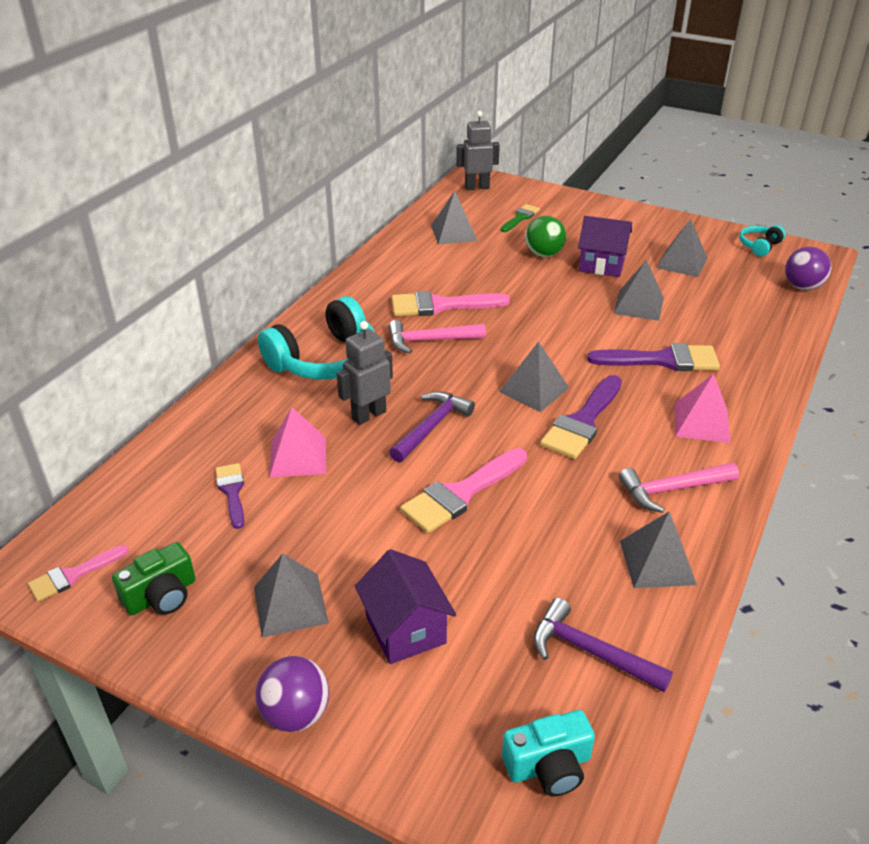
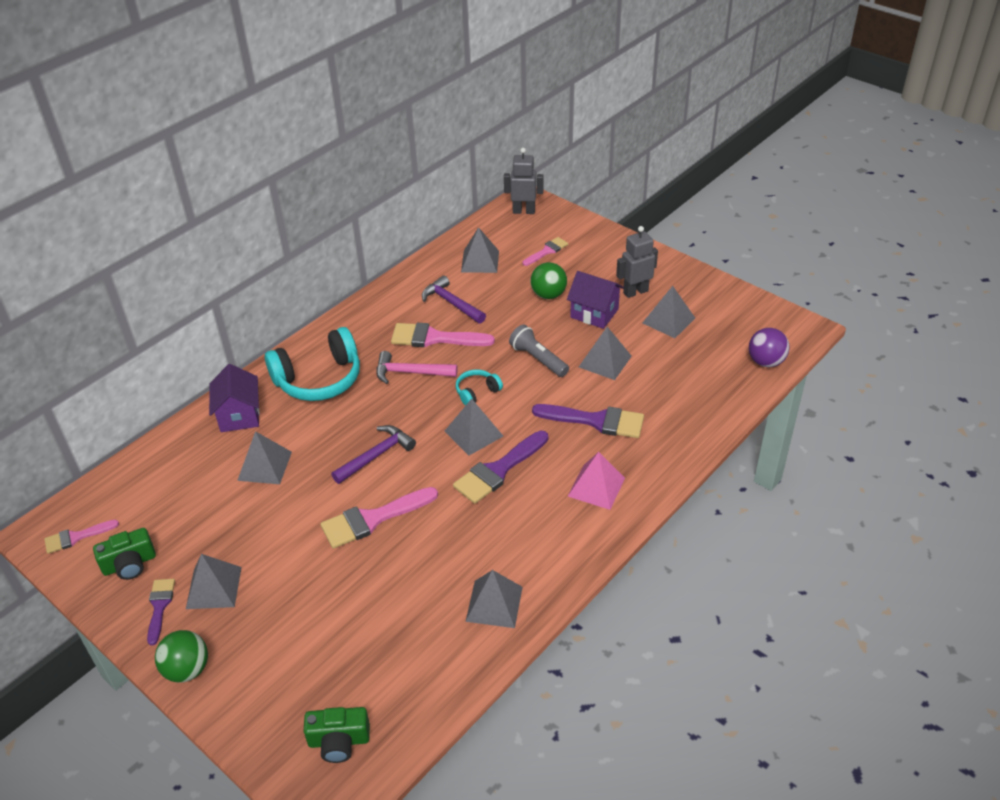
camera: 15 degrees right, 5 degrees up
(232, 492) = (206, 488): purple brush -> purple brush (160, 606)
(296, 714) = (187, 669): purple ball -> green ball
(298, 457) = (264, 466): pink pyramid -> grey pyramid
(368, 415) = (332, 437): grey robot -> grey robot (635, 292)
(405, 629) = (285, 622): purple house -> purple house (239, 415)
(520, 218) = (547, 251): green brush -> pink brush
(548, 766) = (339, 741): turquoise camera -> green camera
(566, 312) = (538, 359): none -> grey flashlight
(590, 652) = (408, 665): purple hammer -> purple hammer (451, 303)
(672, 489) = (539, 544): pink hammer -> none
(759, 246) = (752, 311): turquoise headphones -> turquoise headphones (477, 392)

